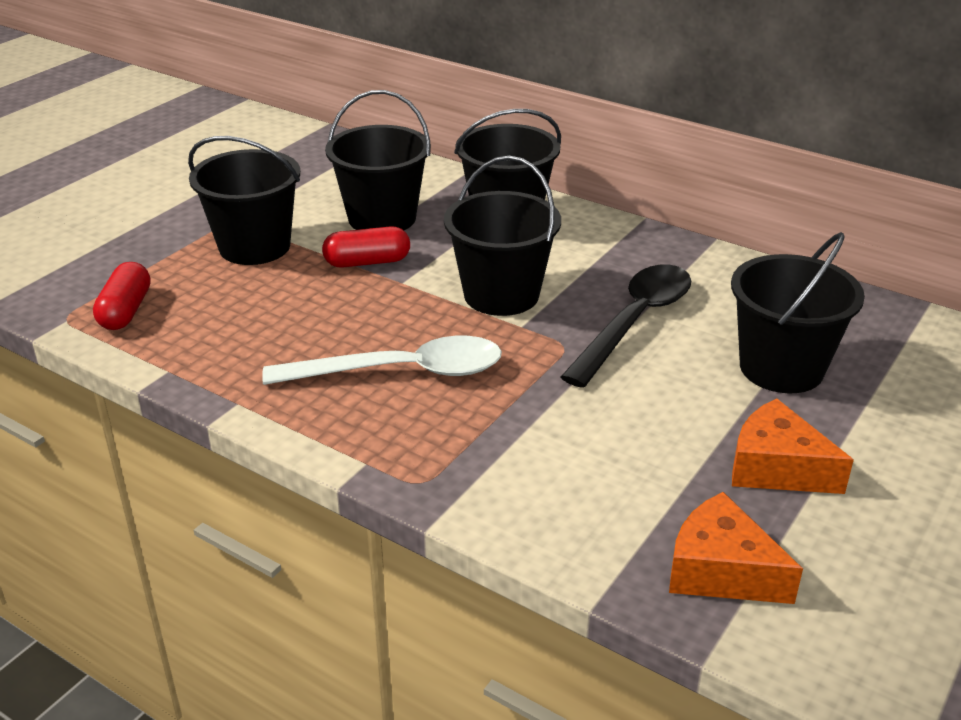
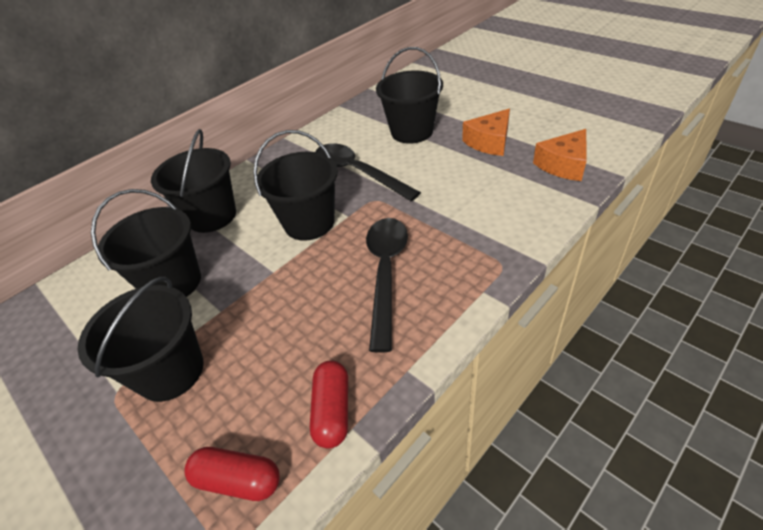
camera: 75 degrees left, 10 degrees up
(367, 262) = (235, 292): red capsule -> red capsule (332, 410)
(401, 372) = (386, 273): white spoon -> black spoon

